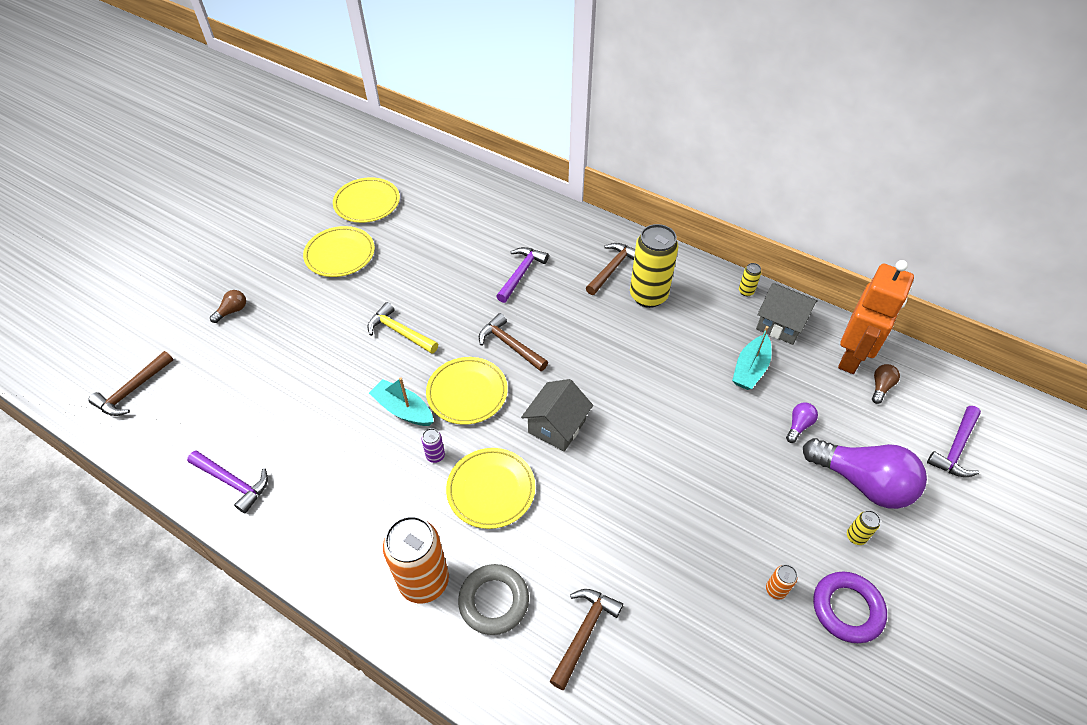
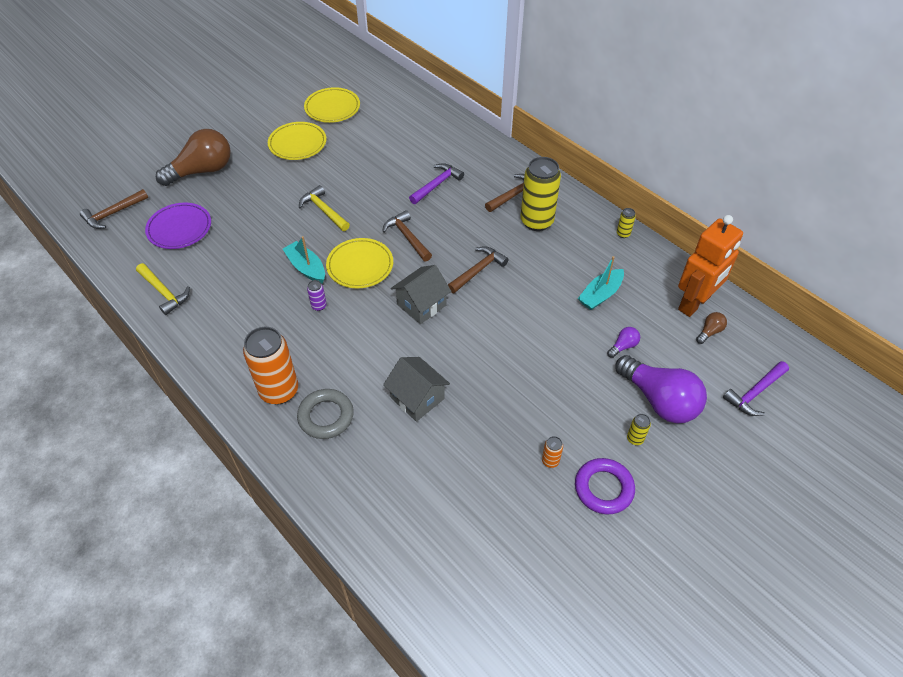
camera: 15 degrees right, 0 degrees up
(227, 392) = (179, 228): none -> purple plate
(232, 311) = (202, 171): brown light bulb -> brown light bulb, size x2.39
(233, 482) = (164, 292): purple hammer -> yellow hammer
(491, 490) = (352, 339): yellow plate -> none
(584, 632) = (386, 454): brown hammer -> brown hammer (478, 270)
(781, 324) = (642, 265): grey house -> grey house (417, 398)

